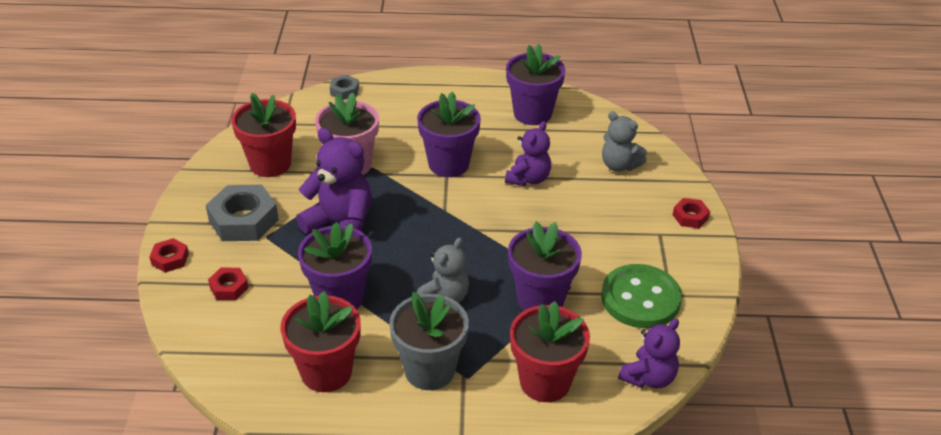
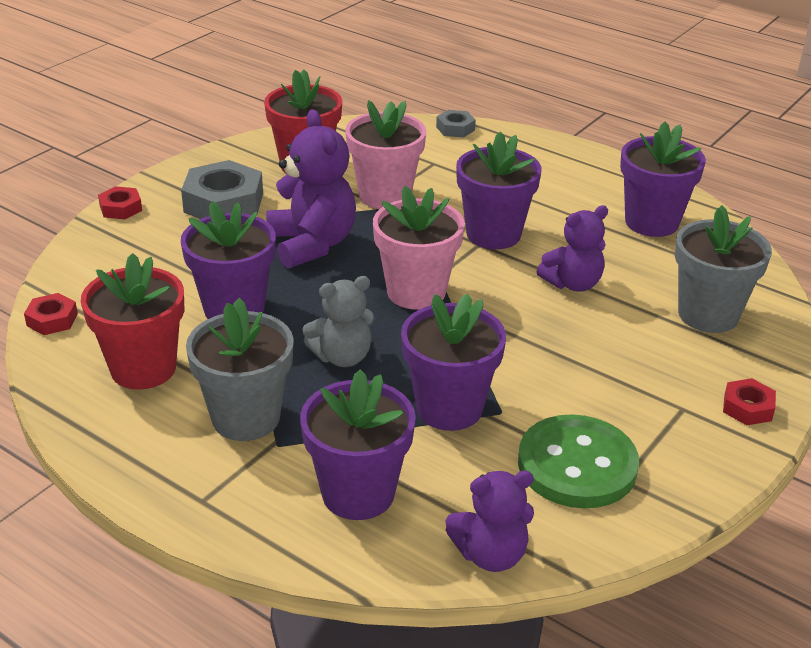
camera: 35 degrees right, 5 degrees down
(229, 287) = (143, 254): red nut -> red nut (52, 320)
(443, 229) = (416, 292): none -> pink flower pot
(545, 382) = (358, 493): red flower pot -> purple flower pot
(619, 165) = (708, 314): grey teddy bear -> grey flower pot

